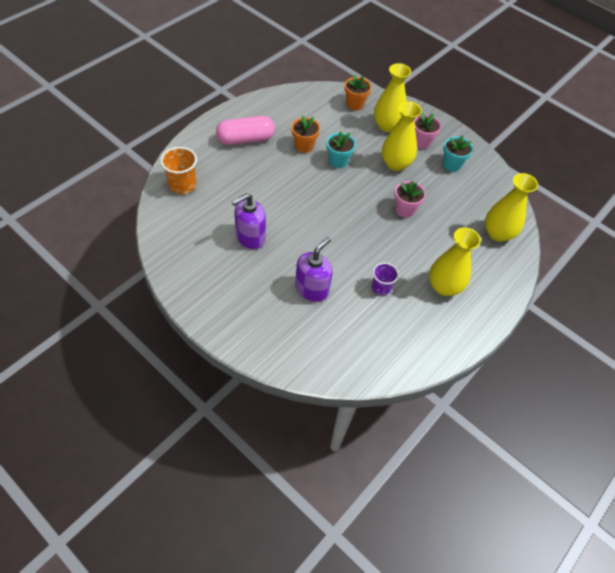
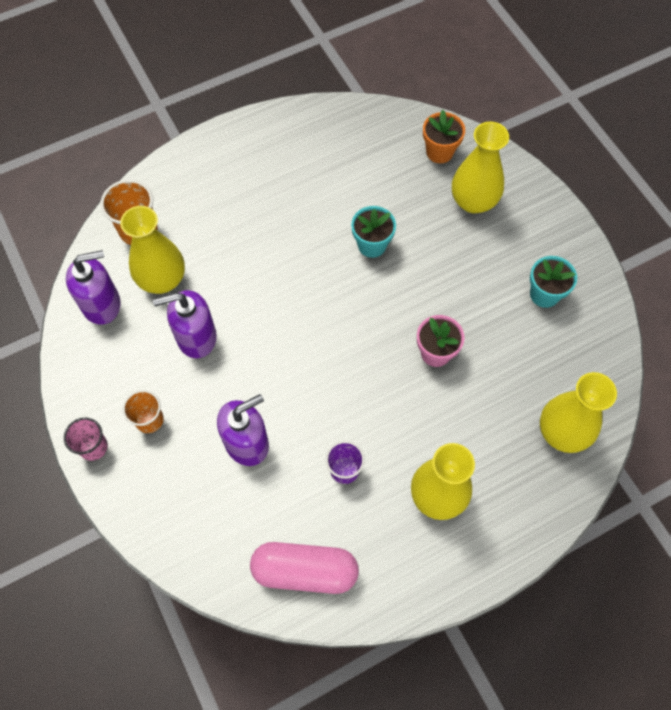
camera: 25 degrees right, 10 degrees up
(176, 233) = (102, 304): none -> purple soap dispenser
(209, 319) = (93, 447): none -> pink cup
(241, 293) = (149, 420): none -> orange cup
(246, 139) = (253, 176): pink capsule -> pink capsule (305, 571)
(304, 146) = (332, 207): orange flower pot -> none
(395, 164) = (457, 271): yellow vase -> yellow vase (162, 279)
(421, 142) = (514, 243): pink flower pot -> none

